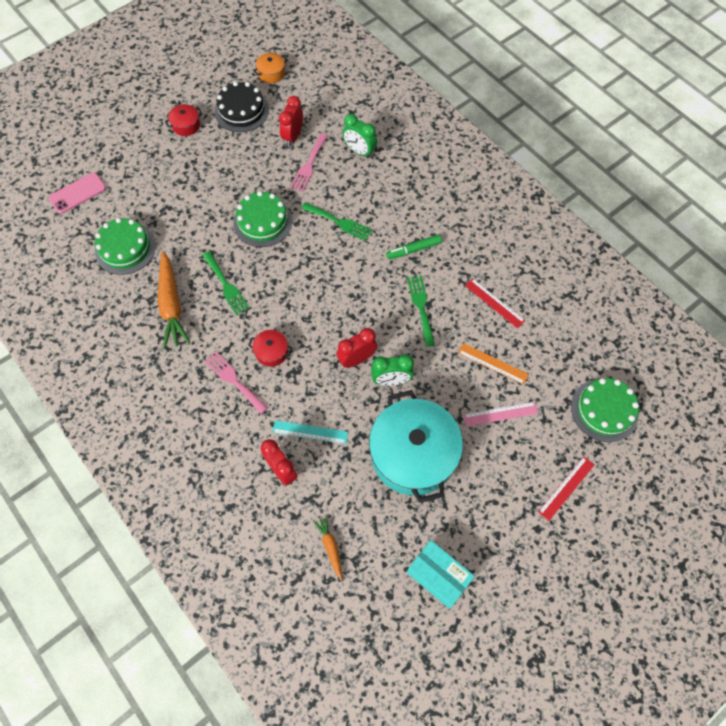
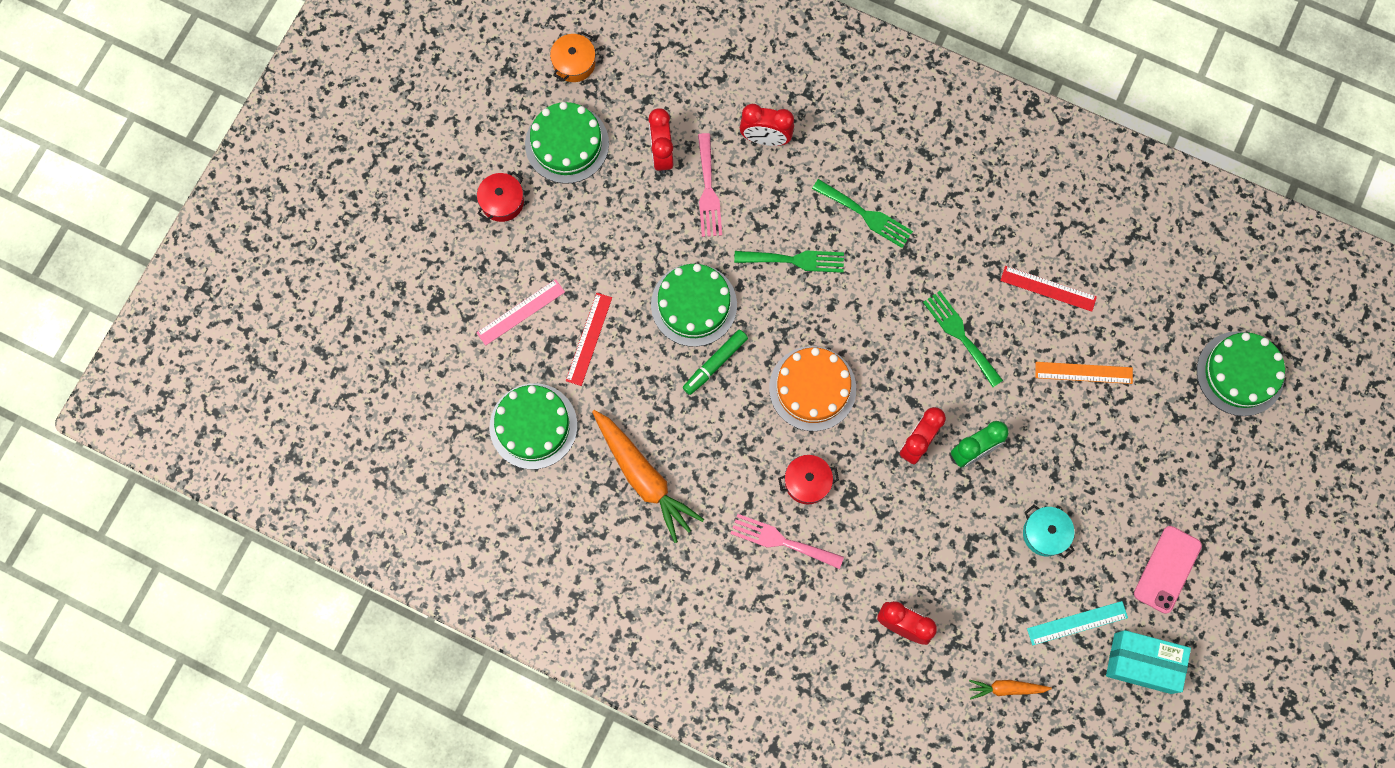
camera: 25 degrees left, 10 degrees up
(77, 193) = (416, 374): pink phone -> pink phone (1167, 569)
(226, 285) = (698, 418): green fork -> green fork (866, 215)
(241, 111) = (567, 144): black cake -> green cake
(307, 298) = (812, 388): none -> orange cake
(310, 432) = (910, 563): turquoise ruler -> turquoise ruler (1077, 623)
(330, 547) = (1006, 688): orange carrot -> orange carrot turned 45 degrees counterclockwise
(359, 151) = (765, 138): green clock -> red clock
(413, 454) = (1045, 534): turquoise pot -> turquoise pot, size x0.41
(414, 249) = (912, 257): green marker -> green marker (715, 363)
(500, 414) = (1122, 434): pink ruler -> pink ruler (520, 312)
(566, 488) = (1237, 492): red ruler -> red ruler (589, 339)

